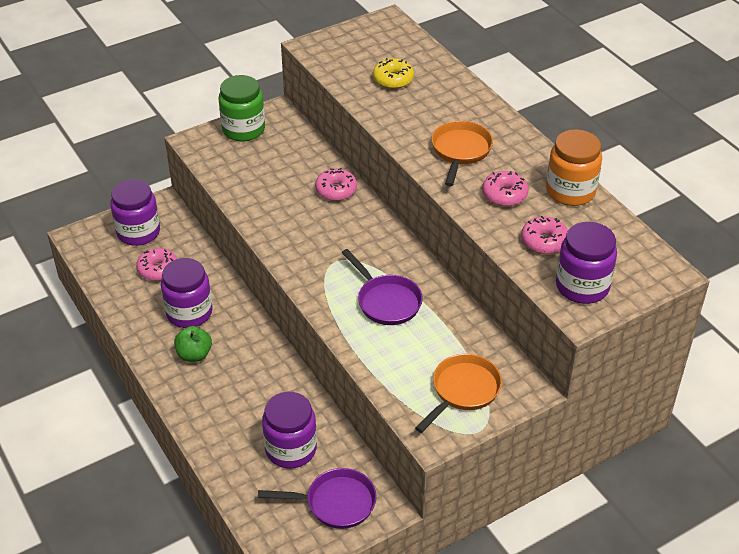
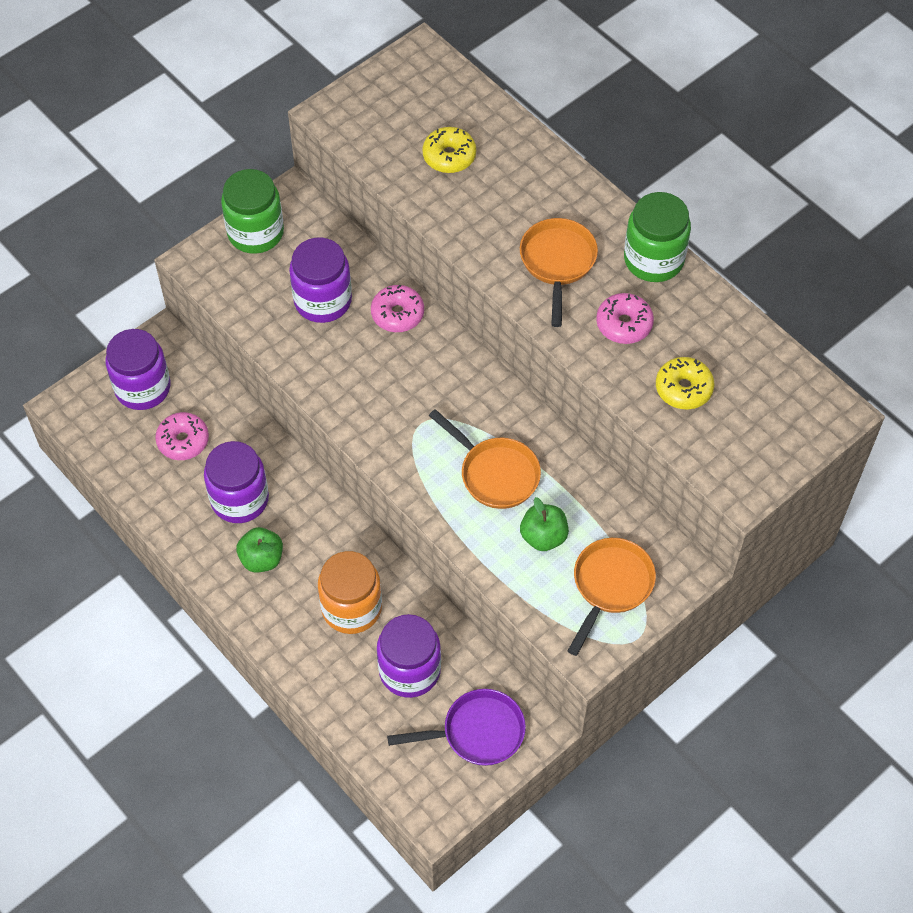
camera: 10 degrees left, 15 degrees up
(386, 301) = (495, 473): purple pan -> orange pan
(415, 349) = (543, 537): none -> green apple
(536, 157) = (653, 259): none -> green jar
(544, 241) = (683, 388): pink donut -> yellow donut
(570, 191) = (703, 307): orange jar -> orange jar (351, 608)
(582, 286) = (738, 448): purple jar -> purple jar (323, 300)

